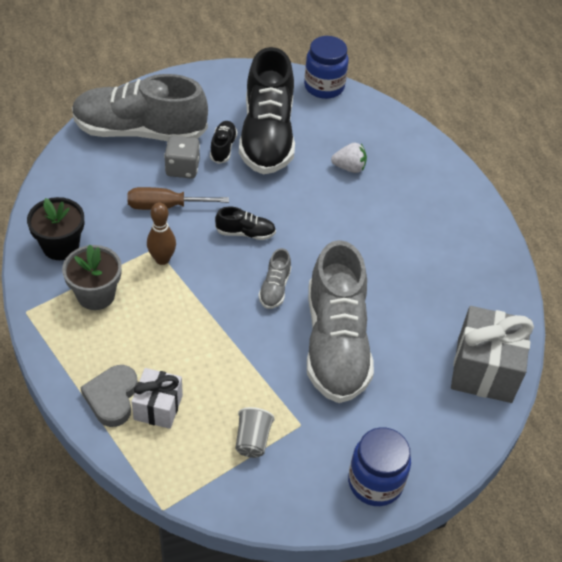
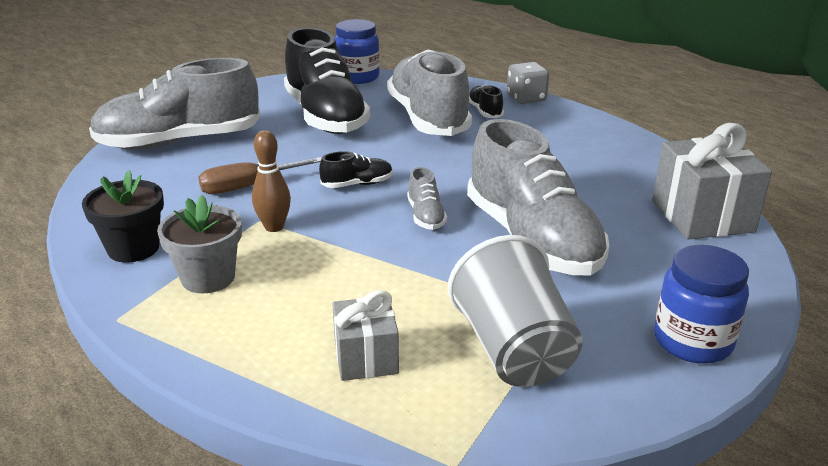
camera: 20 degrees left, 20 degrees down
(112, 397) = (295, 368): grey heart -> none
(158, 407) = (366, 358): white gift -> grey gift
(182, 168) = (248, 156): grey dice -> grey dice (526, 98)
(223, 148) = (284, 133): black shoe -> black shoe (485, 111)
(252, 440) = (513, 351): grey cup -> grey cup, size x2.05
(349, 168) = (428, 118): white strawberry -> grey shoe

